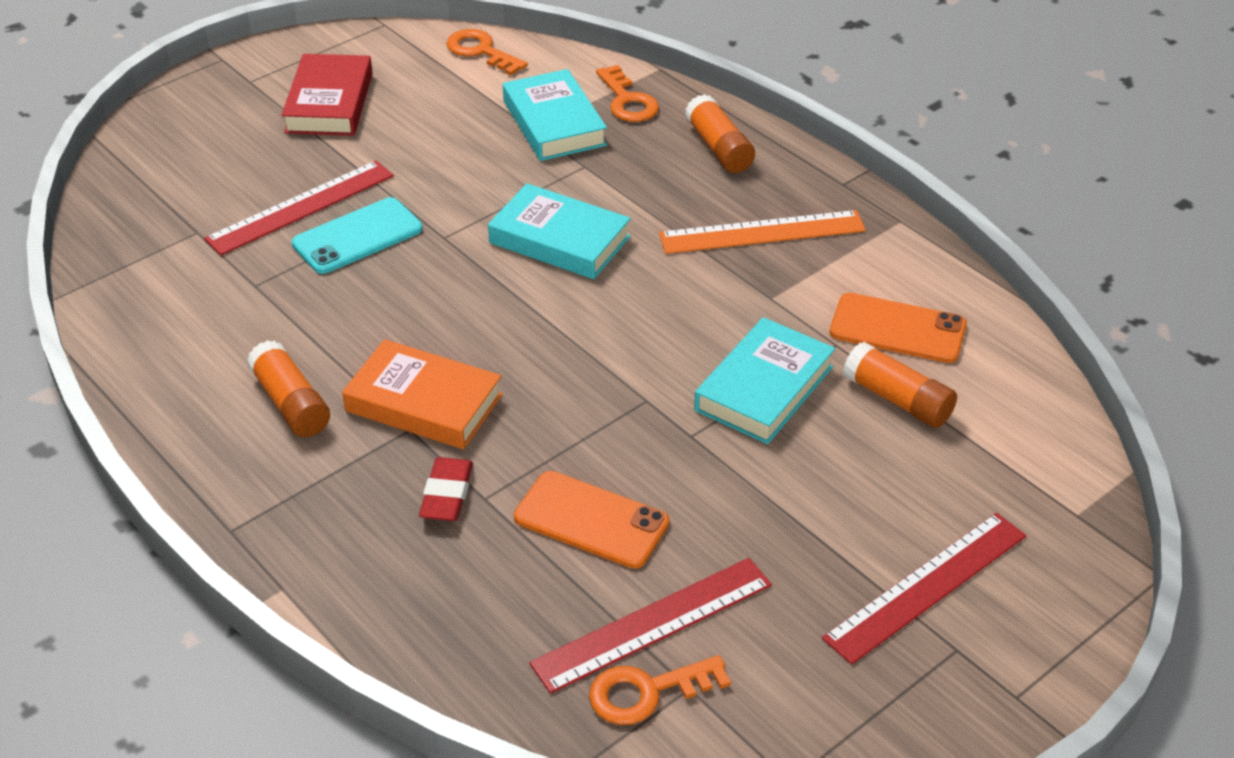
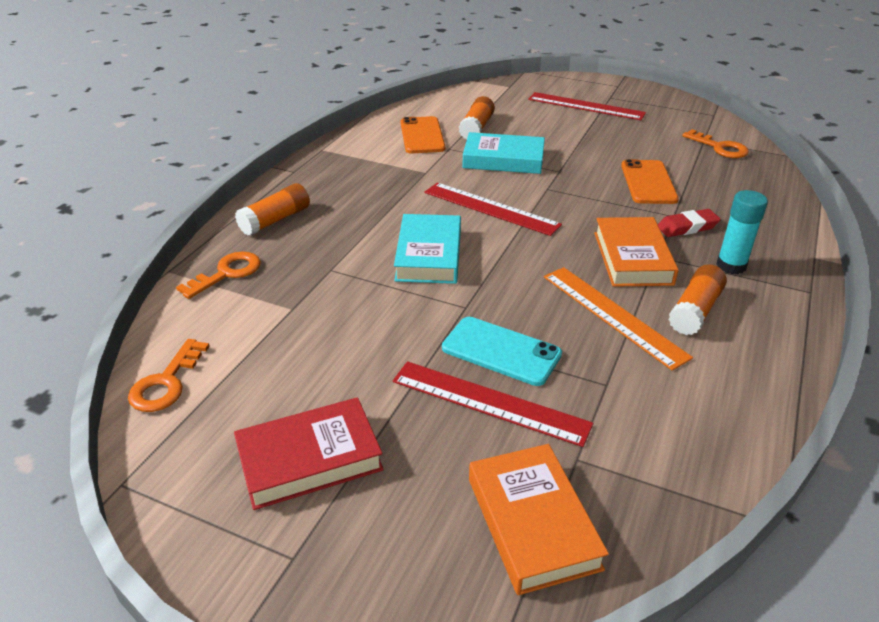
camera: 115 degrees left, 5 degrees down
(167, 187) = (532, 523): none -> orange book
(336, 486) = (731, 266): none -> turquoise glue stick
(554, 123) = (277, 300): turquoise book -> none
(652, 623) = (685, 154): red ruler -> red ruler (490, 208)
(762, 233) = (365, 186): orange ruler -> orange ruler (613, 315)

